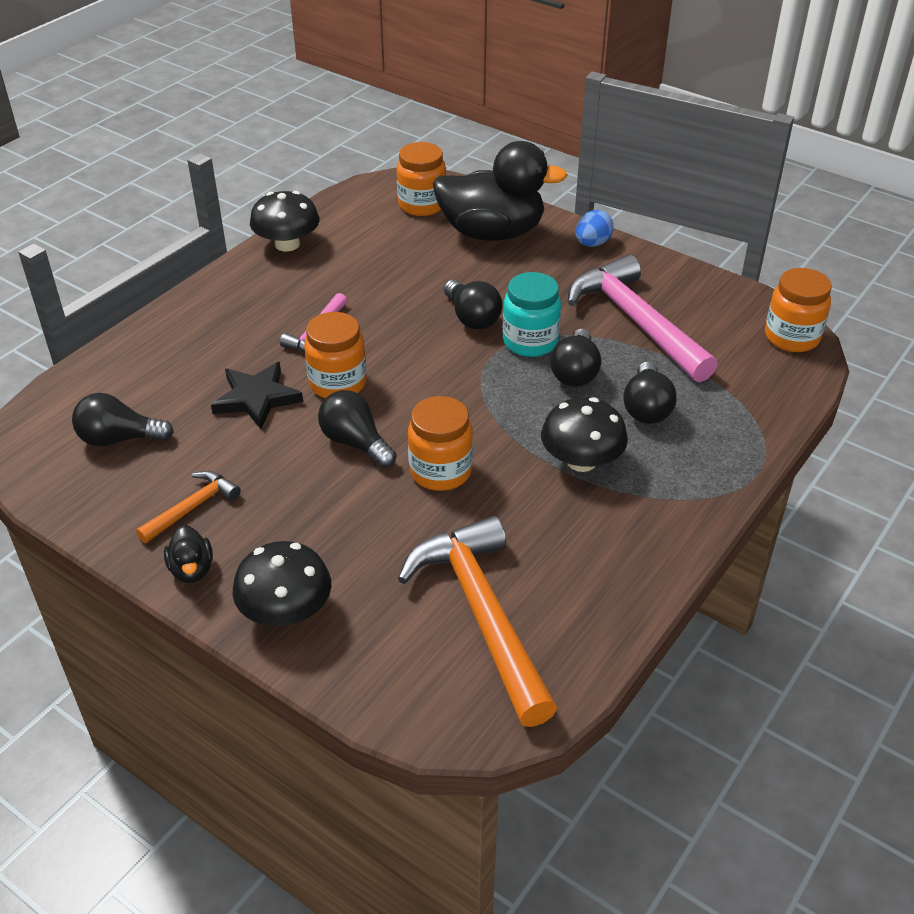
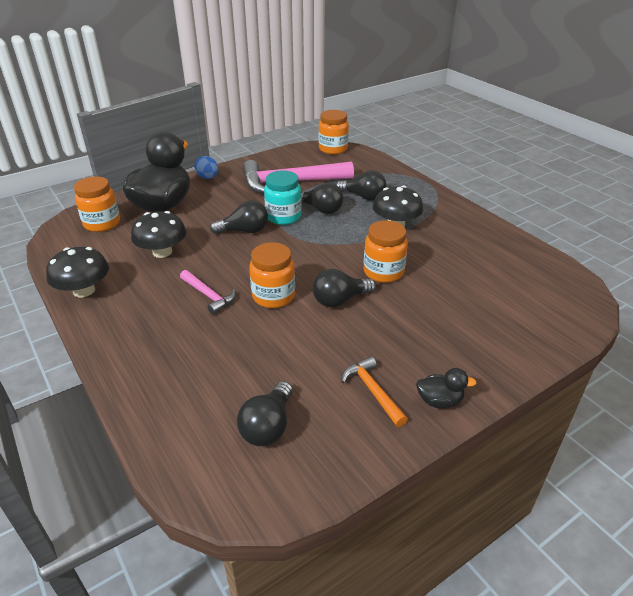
camera: 70 degrees left, 5 degrees down
(256, 398) = (265, 338): black star -> none
(286, 611) = (490, 359): black mushroom -> black mushroom (162, 252)
(482, 615) = (506, 282): orange hammer -> none

